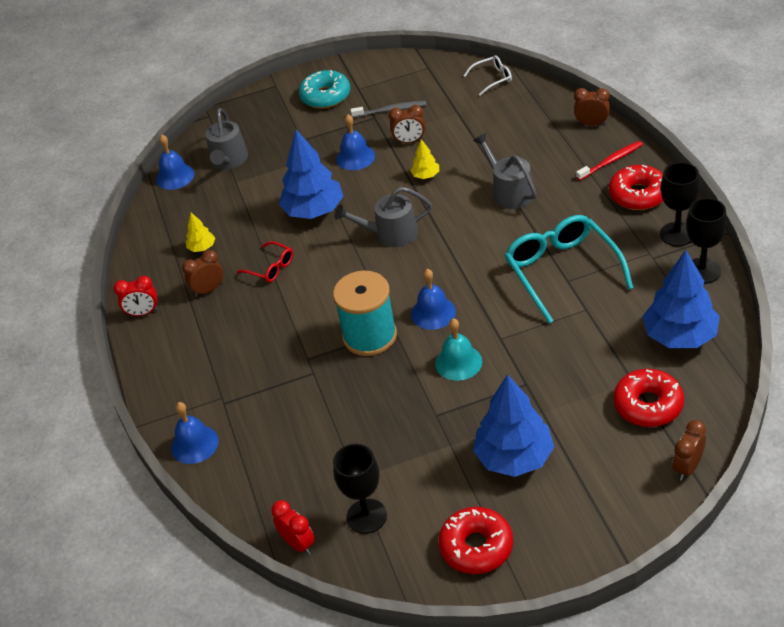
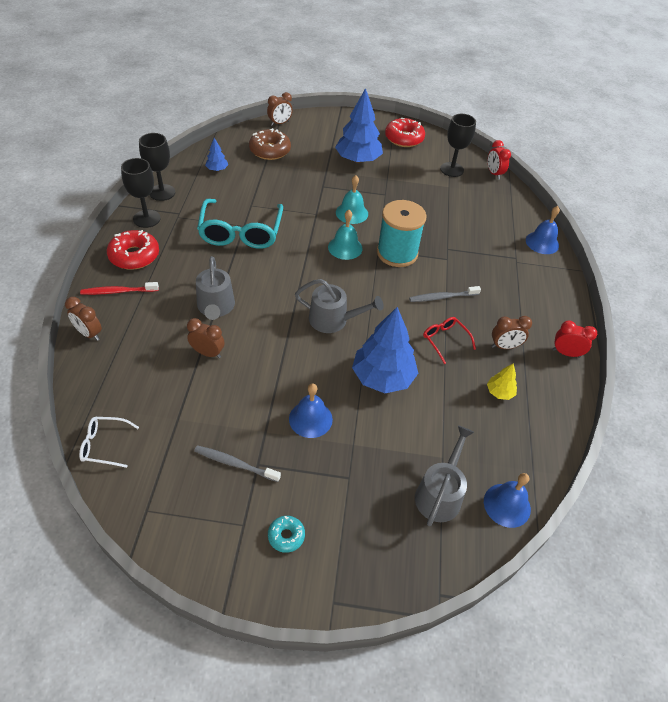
camera: 165 degrees left, 5 degrees up
(293, 309) = (442, 297): none -> grey toothbrush
(325, 96) = (286, 536): turquoise donut -> turquoise donut, size x0.54
(409, 141) = (249, 408): brown clock -> brown clock (208, 353)
(426, 175) = (265, 360): yellow tree -> none
(433, 313) = (345, 247): blue bell -> turquoise bell
(648, 405) = (270, 150): red donut -> brown donut
(680, 336) = (217, 169): blue tree -> blue tree, size x0.46

